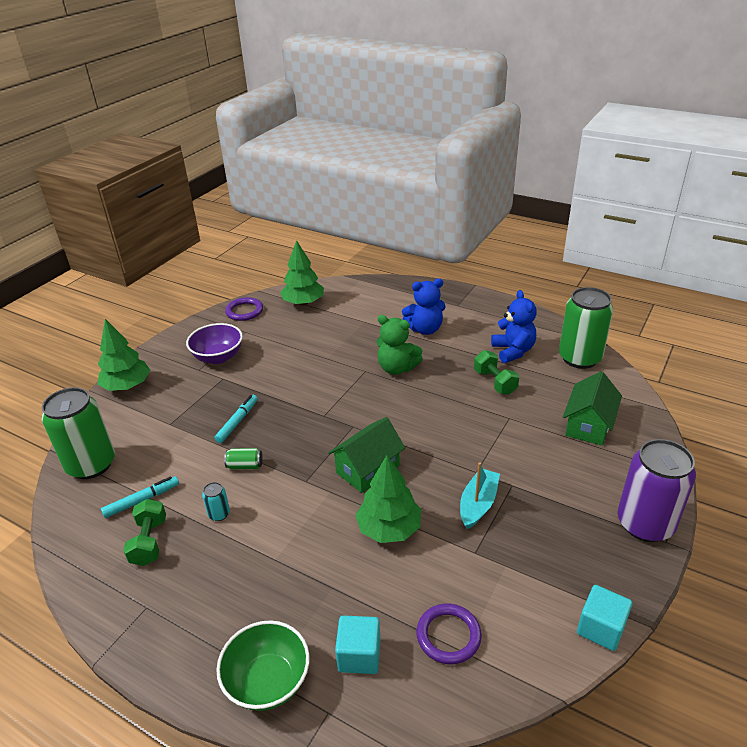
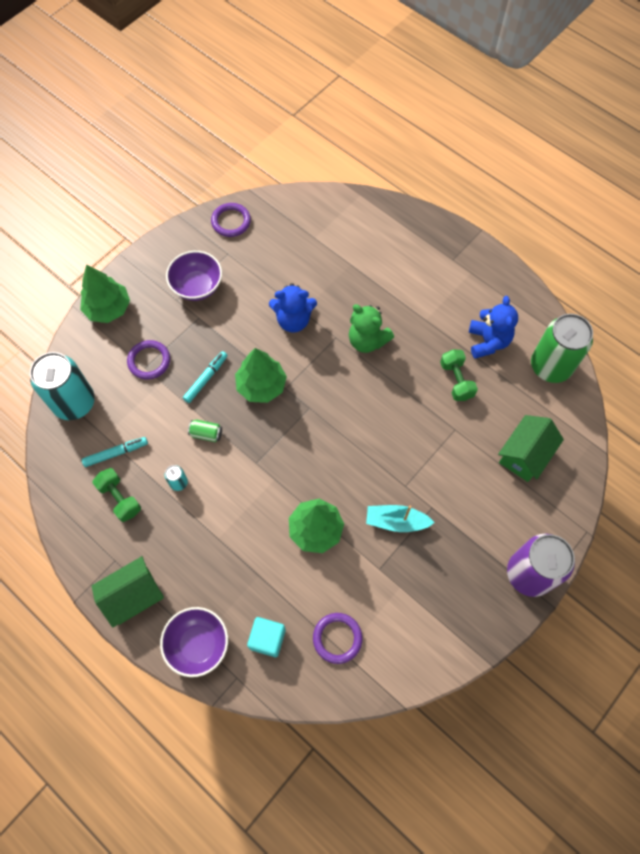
camera: 10 degrees right, 30 degrees up
(91, 465) = (74, 402): green can -> turquoise can
(149, 542) = (120, 498): green dumbbell -> green dumbbell turned 45 degrees counterclockwise
(174, 418) = (149, 361): none -> purple ring
(268, 681) = (198, 644): green bowl -> purple bowl
(303, 303) = (293, 221): green tree -> green tree (261, 385)
(367, 469) = (312, 462): green house -> green house (133, 595)
(425, 329) = (409, 290): blue teddy bear -> blue teddy bear (293, 320)
(478, 504) = (396, 521): turquoise boat -> turquoise boat turned 120 degrees counterclockwise
(600, 628) = (454, 659): turquoise cube -> none

